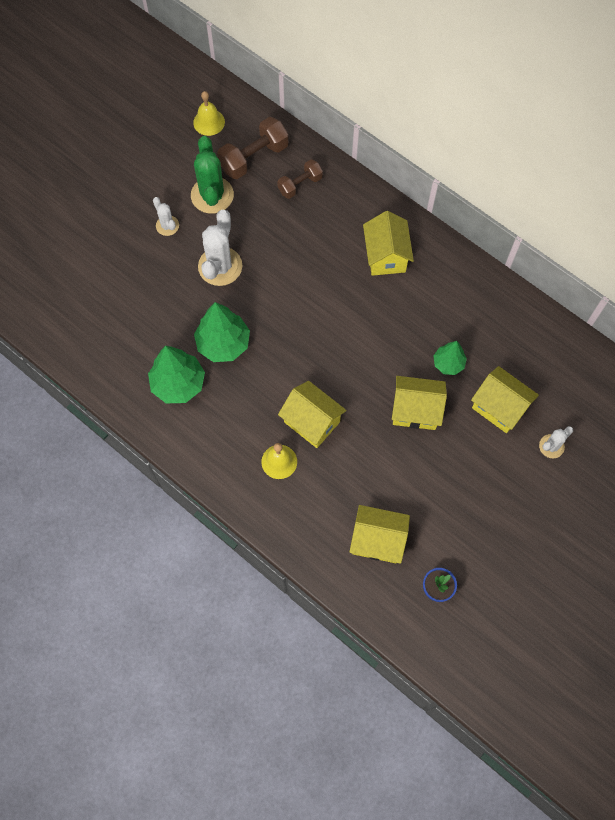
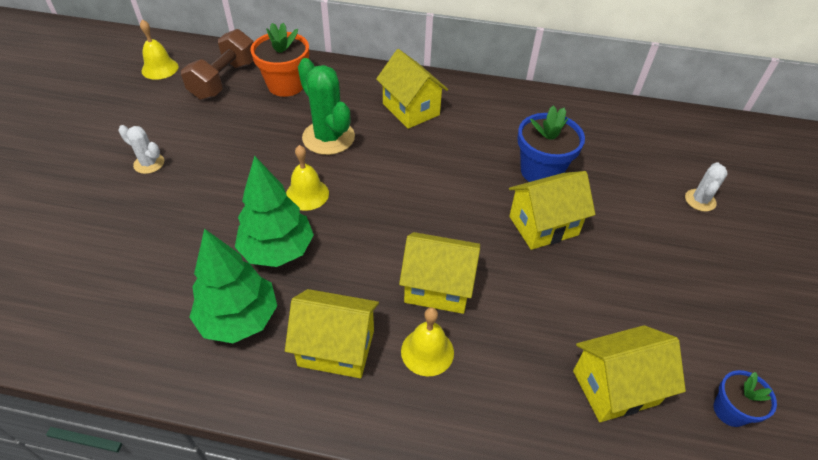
camera: 30 degrees left, 20 degrees down
(212, 195) = (192, 121): green cactus -> green cactus (328, 137)
(220, 266) = (233, 178): white cactus -> none
(264, 305) = (307, 194): none -> yellow bell
(300, 185) = (286, 85): brown dumbbell -> orange flower pot
(448, 363) = (541, 171): green tree -> blue flower pot
(499, 407) = (621, 188): yellow house -> yellow house (336, 348)

